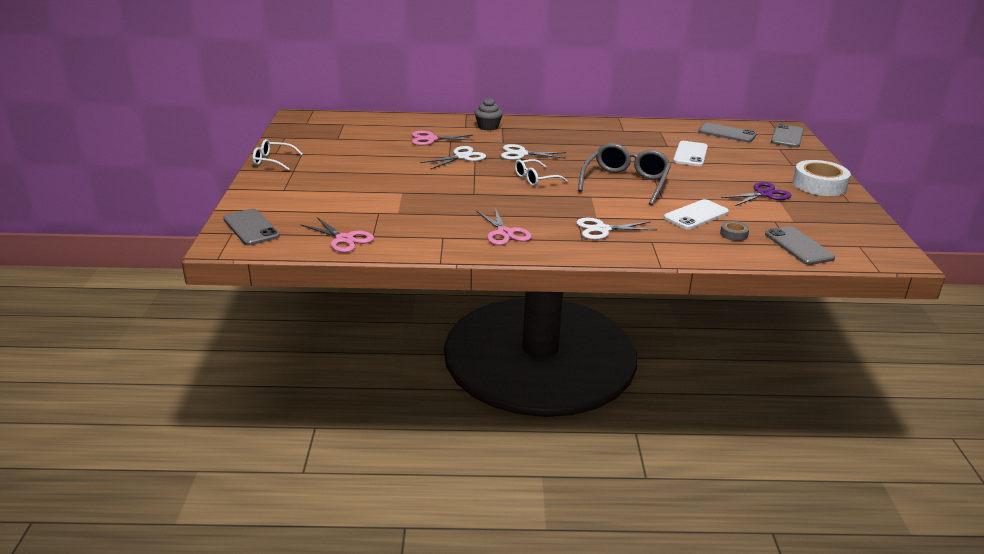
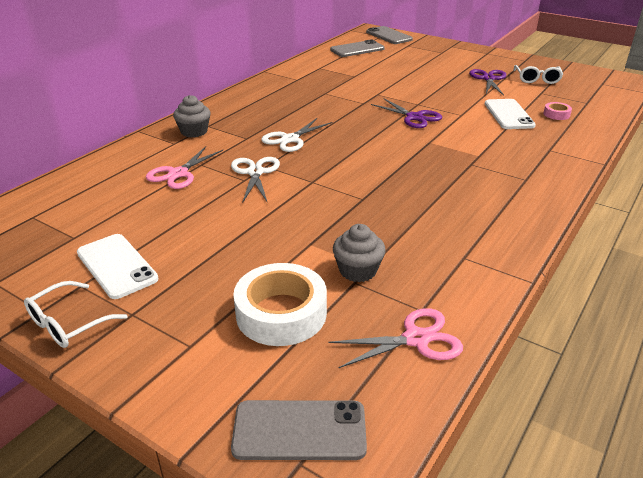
camera: 55 degrees left, 5 degrees up
(390, 211) = (358, 270): none -> grey cupcake
(504, 233) = (481, 214): pink scissors -> none
(535, 179) = (361, 153): white glasses -> white glasses (537, 79)
(602, 229) = (509, 162): white scissors -> none
(625, 182) = (414, 117): grey glasses -> purple scissors
(690, 154) = (383, 74): white phone -> white phone (117, 266)
(733, 234) = (556, 114): grey tape -> pink tape
(798, 246) = (592, 101): grey phone -> none
(819, 185) = (488, 58): white tape -> white tape (281, 313)

